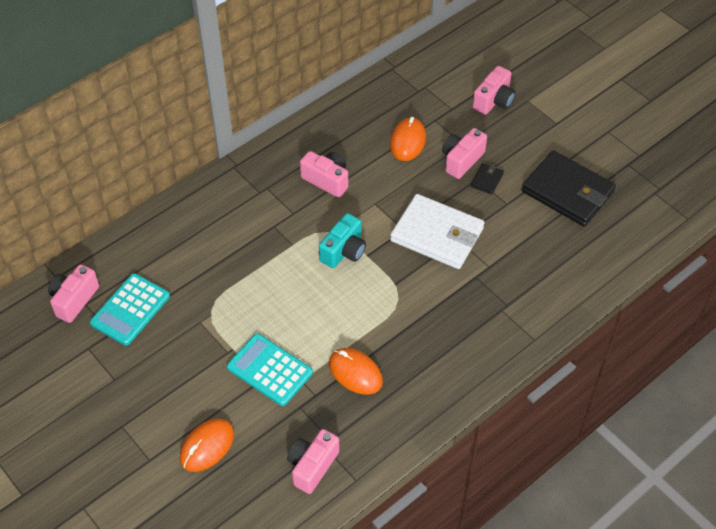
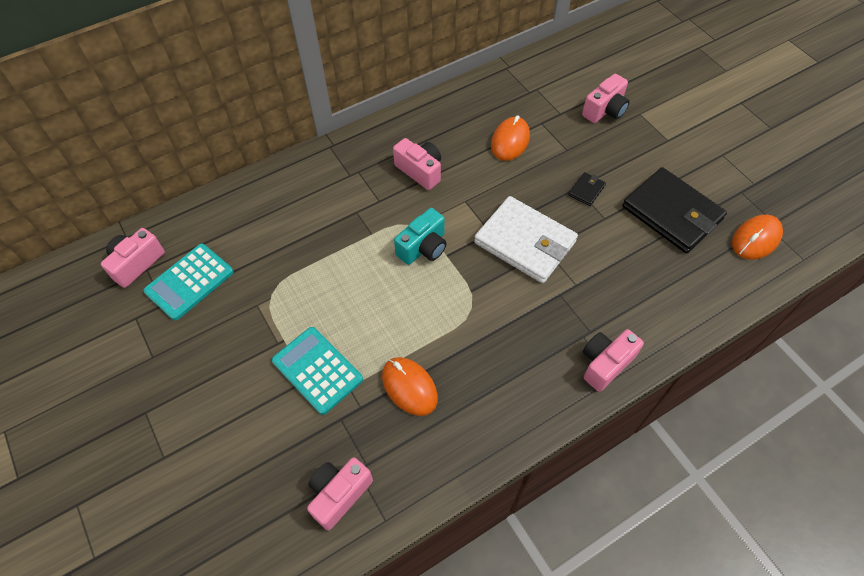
camera: 10 degrees right, 5 degrees up
(207, 446) = (229, 451): orange mouse -> orange mouse (756, 239)
(461, 160) = (563, 166): pink camera -> pink camera (605, 364)

